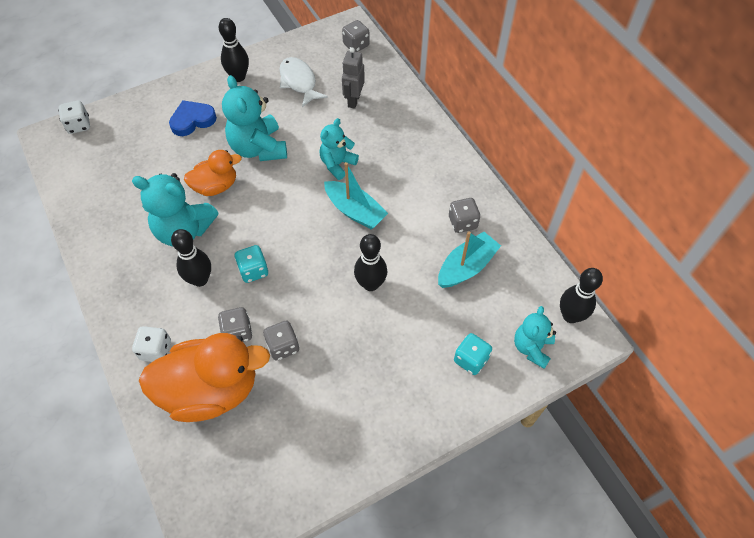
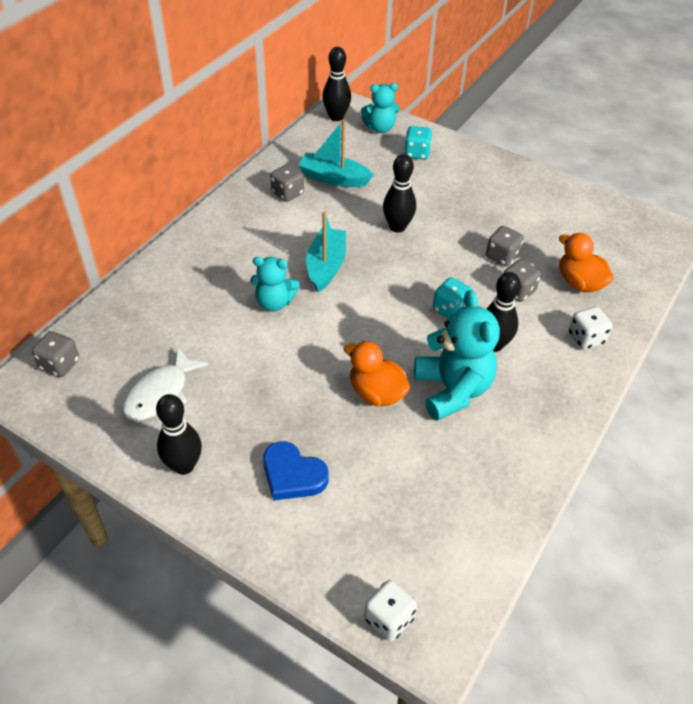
camera: 120 degrees left, 10 degrees down
(211, 390) = (579, 283): orange duck -> orange duck, size x0.56
(258, 148) = (295, 381): turquoise teddy bear -> none
(353, 100) = (167, 327): grey robot -> none

